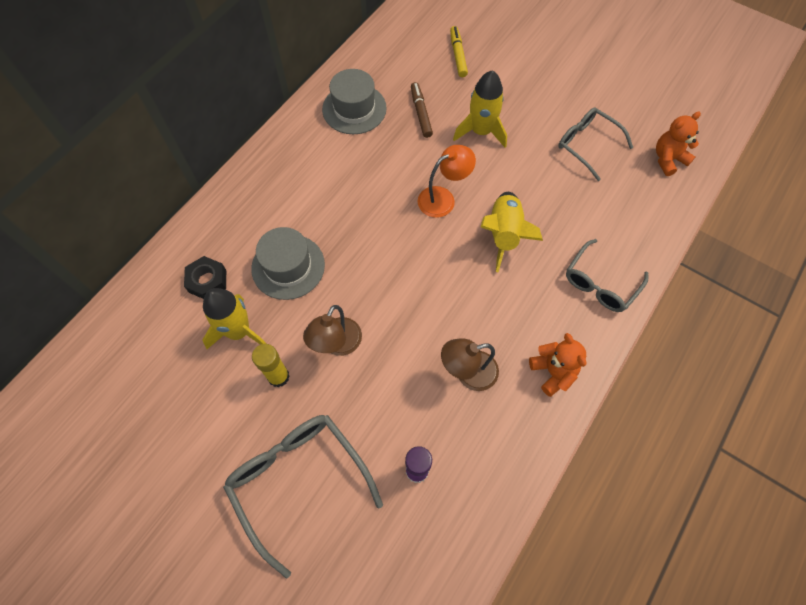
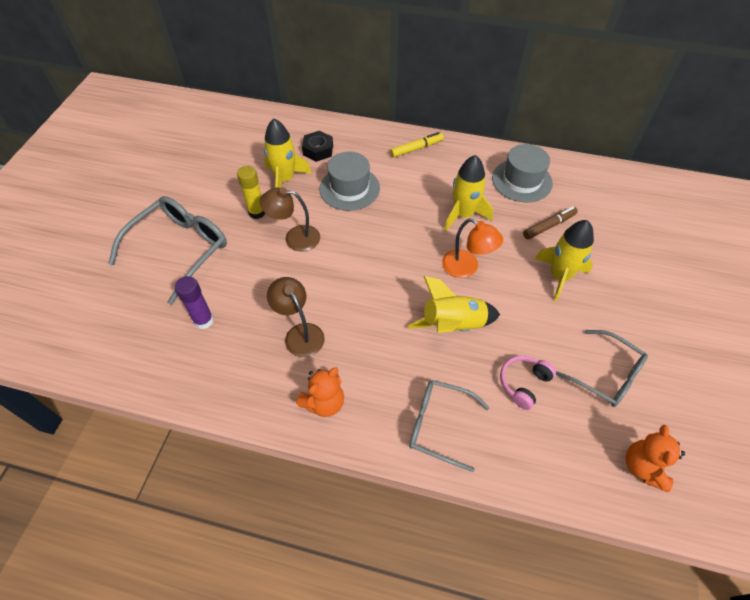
camera: 70 degrees right, 10 degrees down
(376, 175) = (463, 215): none -> yellow rocket
(457, 55) = (638, 234): yellow marker -> yellow marker (416, 148)
(579, 205) = (524, 383): none -> pink headphones
(587, 145) = (606, 375): grey glasses -> grey glasses turned 105 degrees clockwise
(668, 159) = (643, 467): orange teddy bear -> orange teddy bear turned 120 degrees counterclockwise

